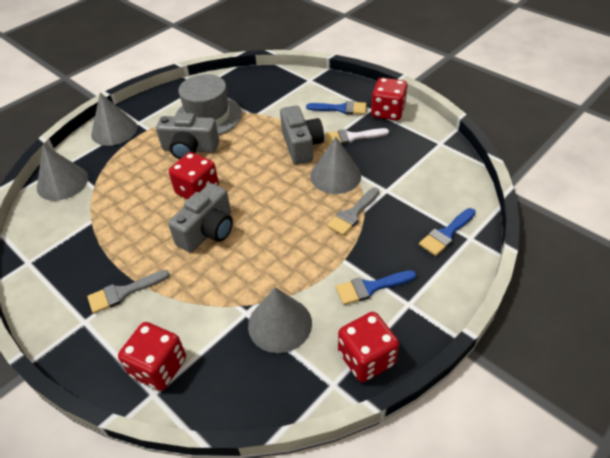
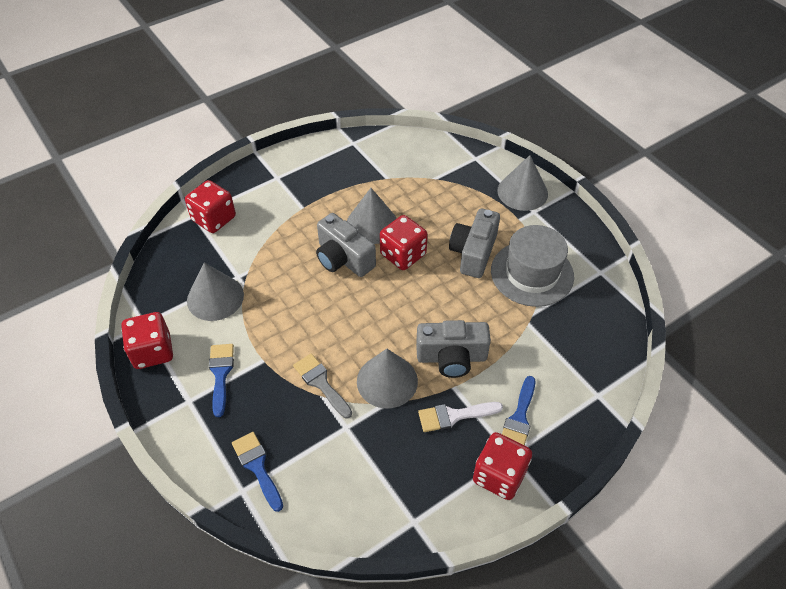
camera: 100 degrees right, 5 degrees up
(62, 182) = (447, 157): grey cone -> grey cone (372, 224)
(123, 292) = (295, 199): grey brush -> none
(352, 137) = (454, 416): white brush -> white brush turned 105 degrees counterclockwise

